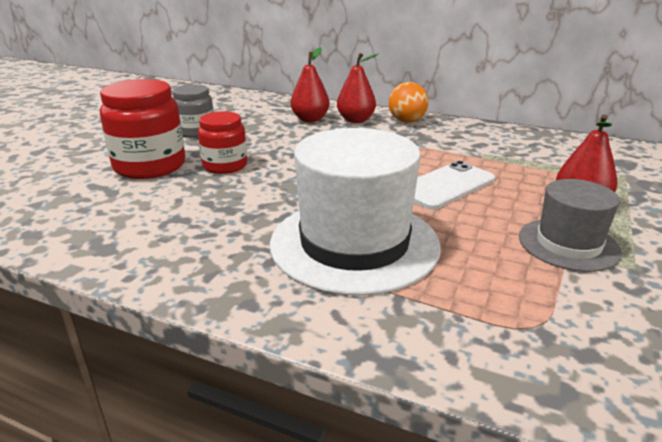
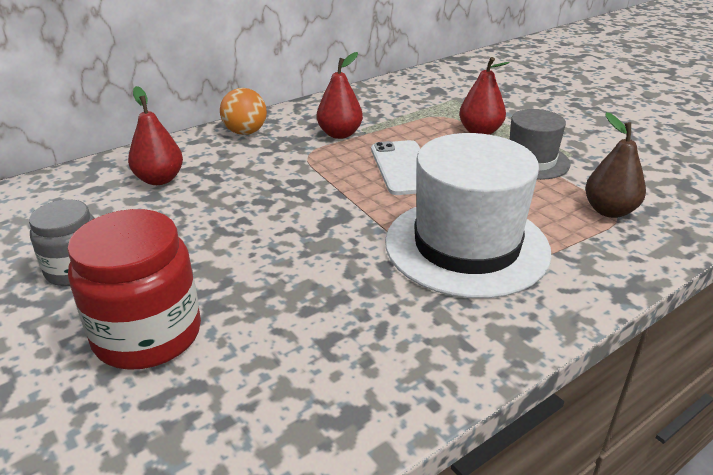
camera: 60 degrees left, 5 degrees up
(225, 165) = (220, 273): red jar -> none
(356, 120) = (203, 155): red pear -> red pear (339, 134)
(535, 318) = (609, 211): none -> brown pear

